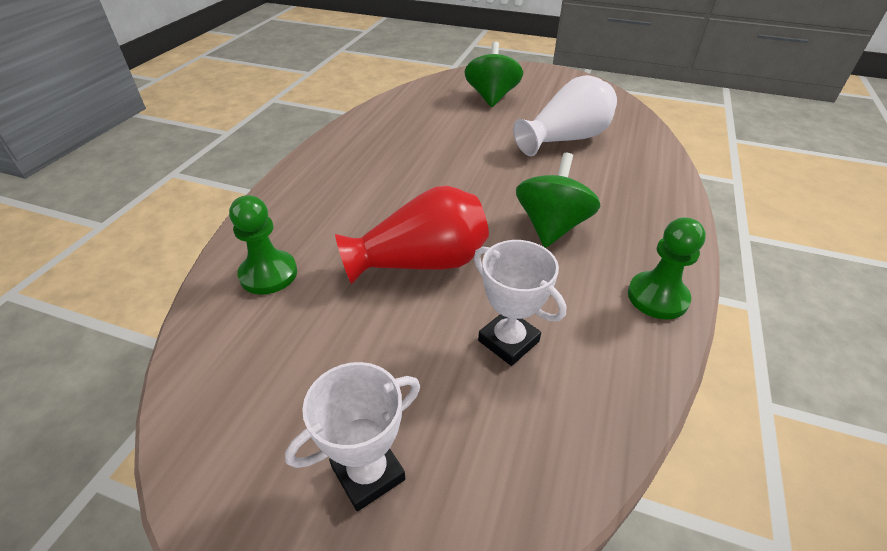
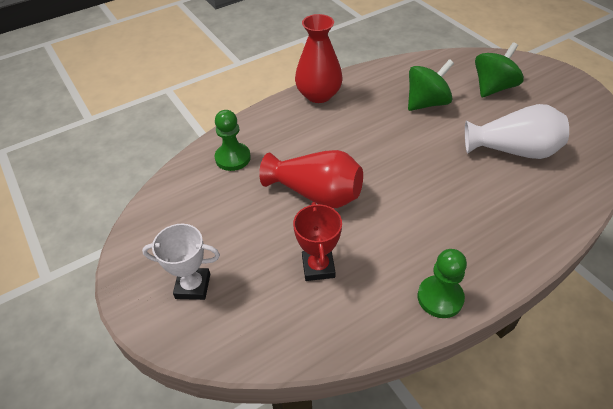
camera: 40 degrees right, 5 degrees up
(318, 163) = (318, 95): none -> red vase
(508, 341) = (318, 267): white trophy -> red trophy
(551, 227) = (422, 213): green spinning top -> green spinning top (426, 103)

